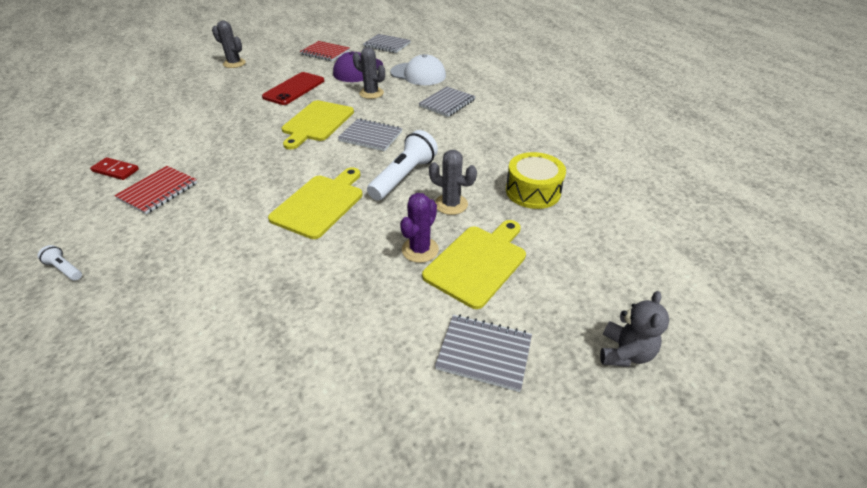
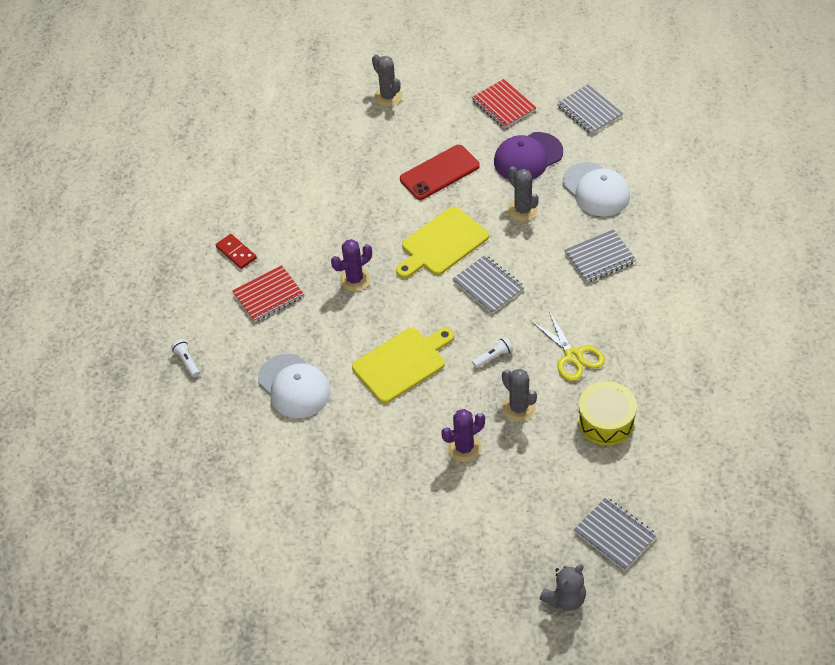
camera: 30 degrees right, 10 degrees up
(208, 254) = (294, 386): none -> white cap
(246, 160) = (354, 279): none -> purple cactus
(404, 177) = (493, 357): white flashlight -> white flashlight, size x0.46
(471, 159) = (573, 356): none -> yellow scissors
(477, 263) = (504, 479): yellow cutting board -> none
(484, 353) = (462, 557): grey notebook -> grey notebook (614, 535)

